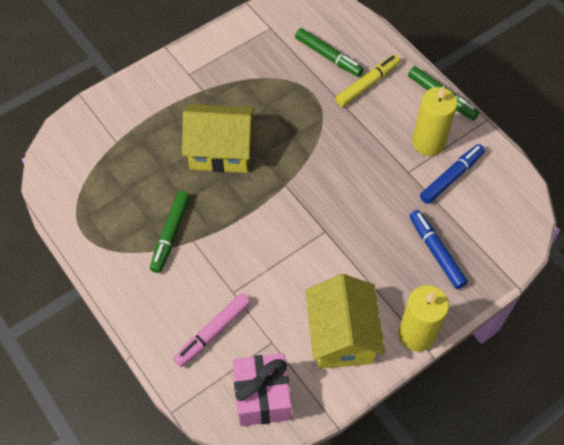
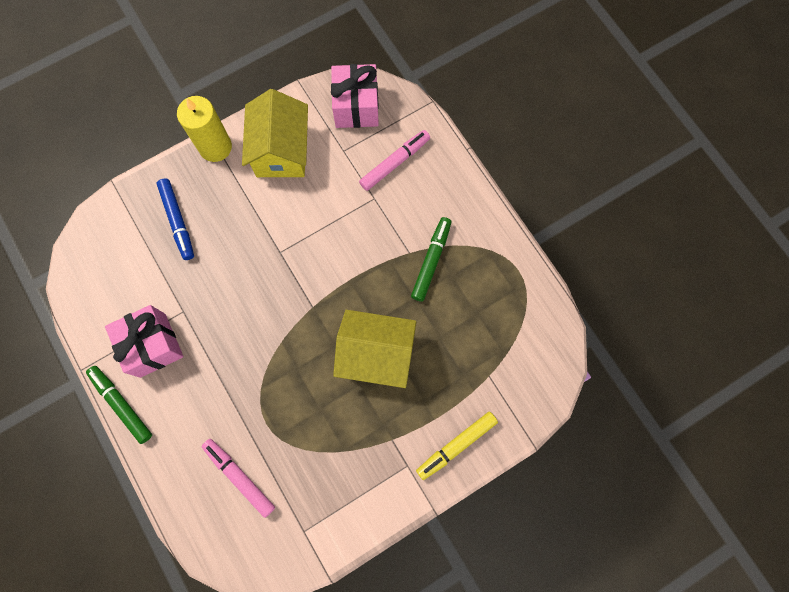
camera: 175 degrees left, 15 degrees up
(328, 56) = (240, 477): green marker -> pink marker
(367, 84) = (202, 430): yellow marker -> yellow marker (457, 445)
(428, 142) = (153, 345): yellow candle -> pink gift
(451, 177) = (141, 301): blue marker -> none

